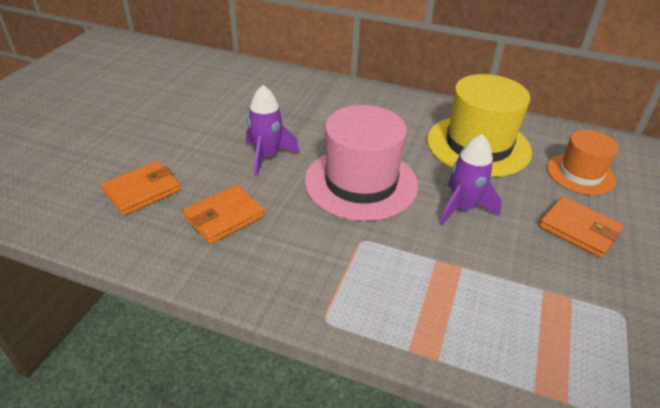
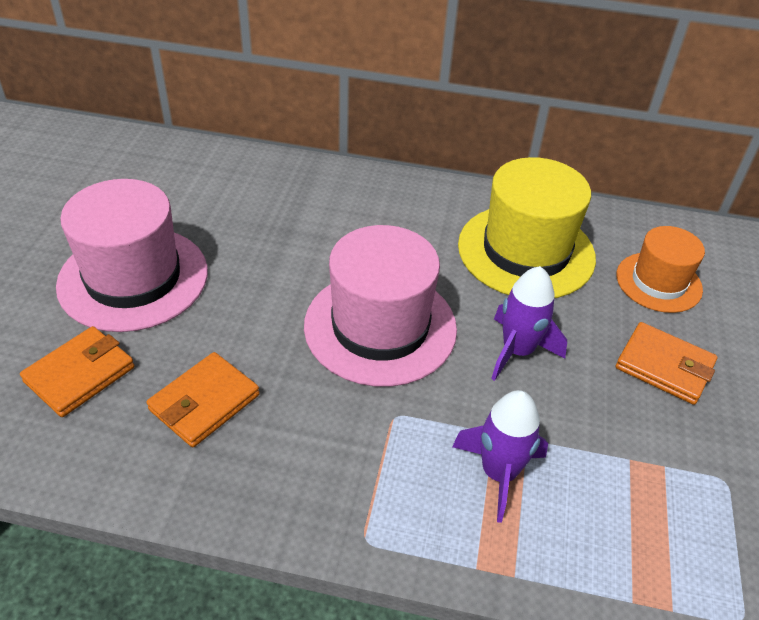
camera: 10 degrees left, 5 degrees up
(192, 137) = (133, 278): none -> pink hat
(267, 156) = (246, 299): purple rocket -> purple rocket (498, 473)

